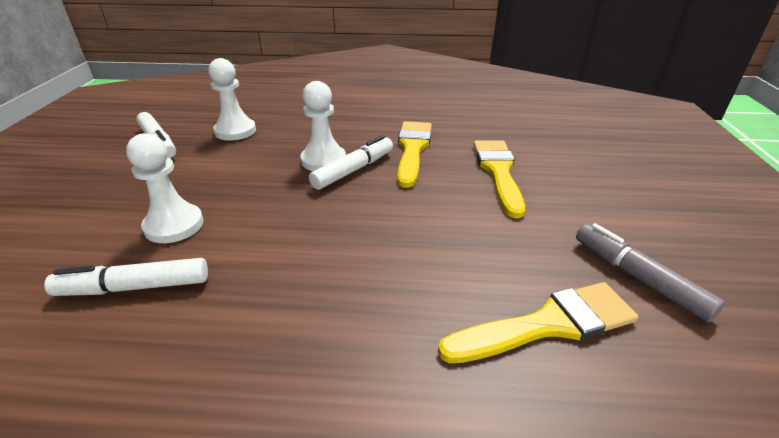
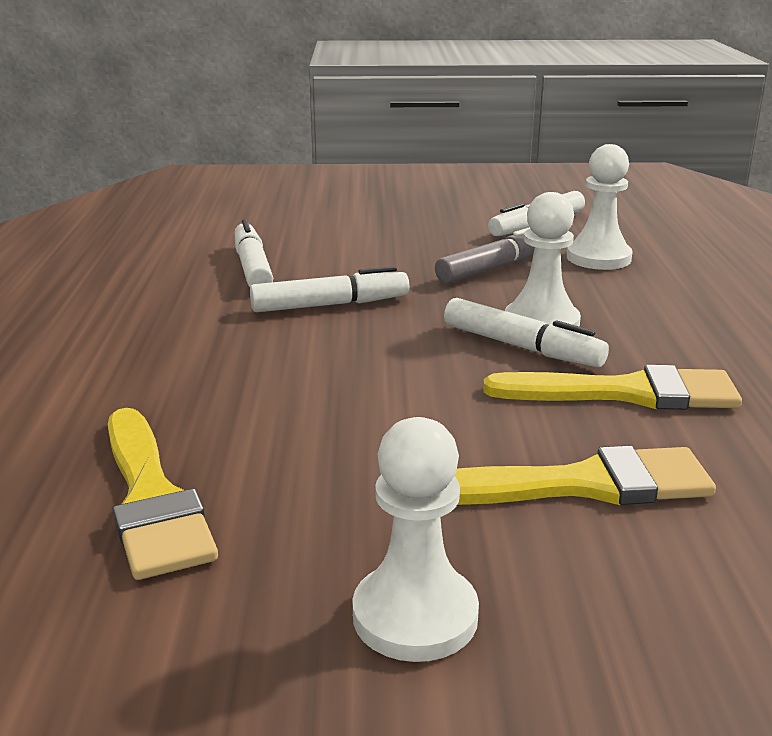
camera: 85 degrees right, 10 degrees down
(174, 225) = (353, 264): white pawn -> white pawn (415, 616)
(254, 240) = (330, 305): none -> white marker
(638, 278) = (240, 613): grey marker -> grey marker (493, 268)

